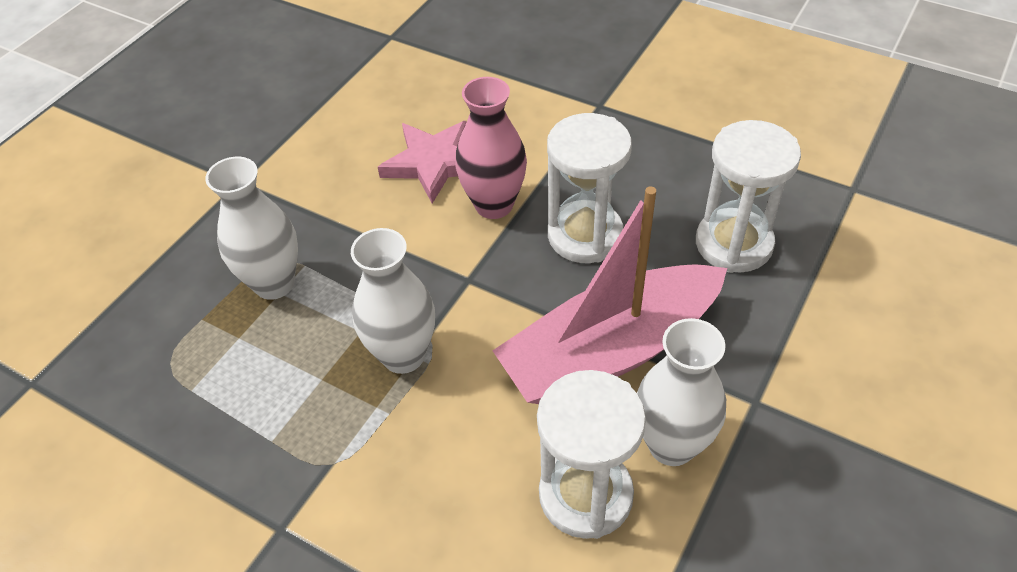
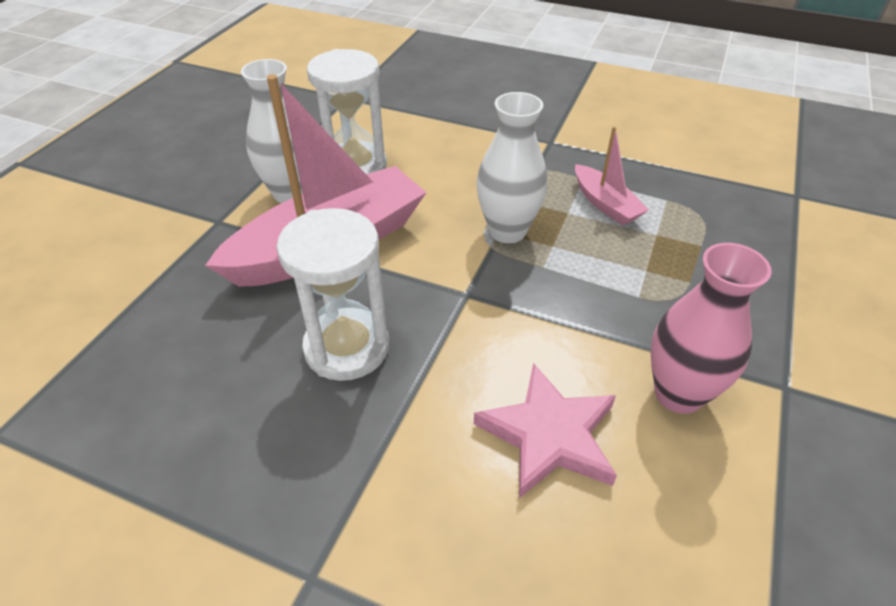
camera: 170 degrees right, 5 degrees down
(269, 388) = (605, 204): none -> pink boat
(274, 283) = (657, 277): white vase -> none
(494, 205) = (456, 378): pink vase -> pink vase (678, 394)
(733, 244) = (182, 349): white hourglass -> none

